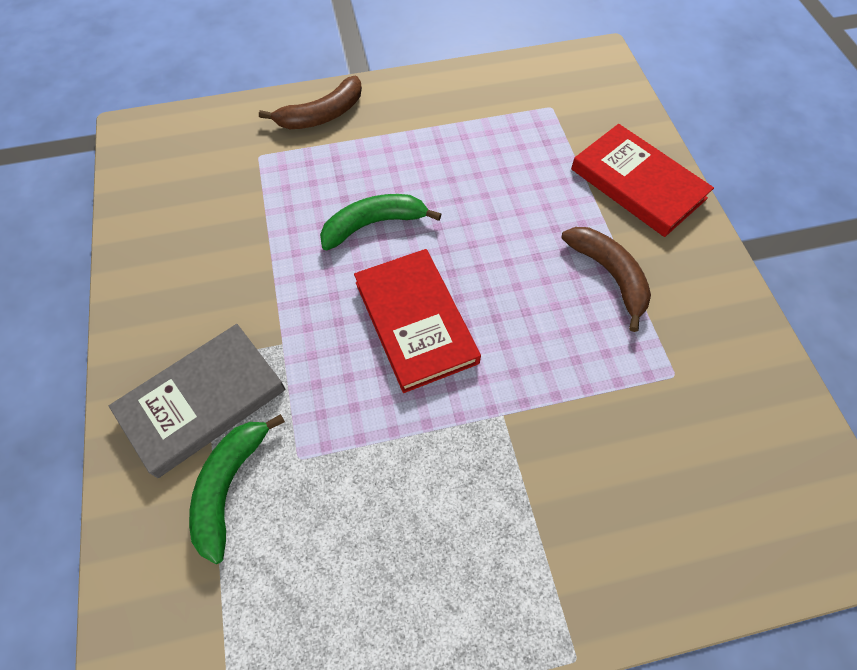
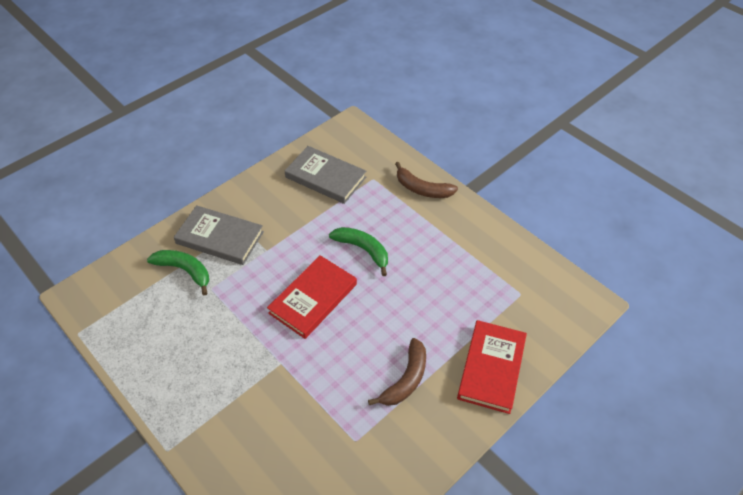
camera: 60 degrees right, 10 degrees down
(205, 207) = (325, 177): none -> grey book
(229, 486) = (184, 271): green banana -> green banana turned 45 degrees clockwise

